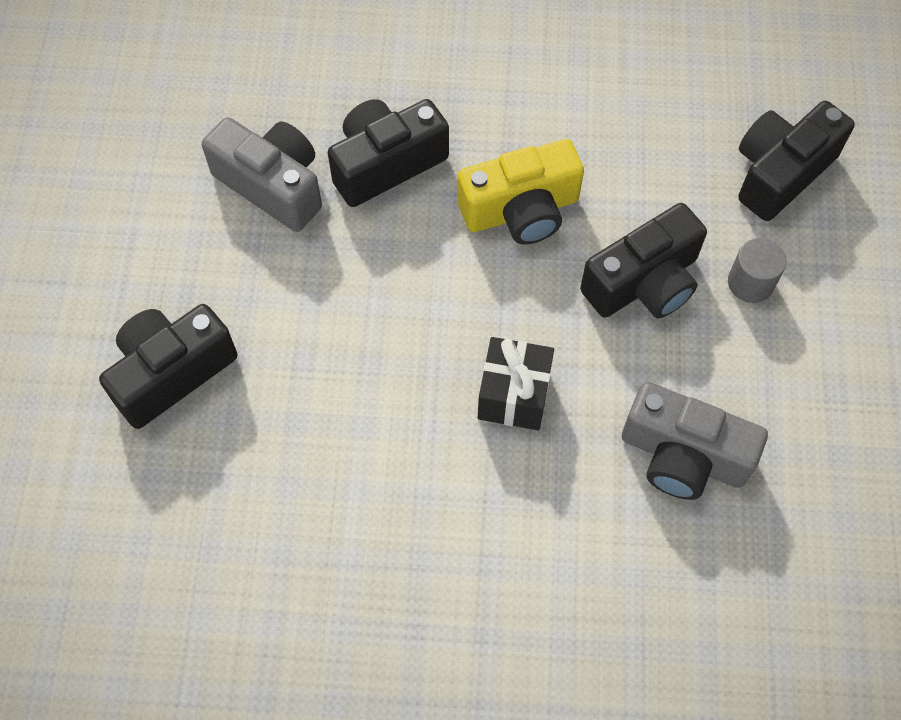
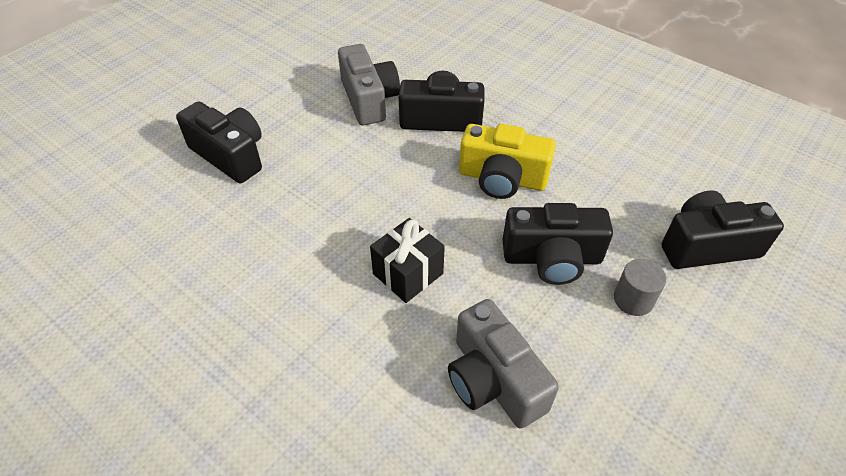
camera: 35 degrees right, 15 degrees down
(171, 373) = (230, 155): black camera -> black camera turned 45 degrees clockwise

